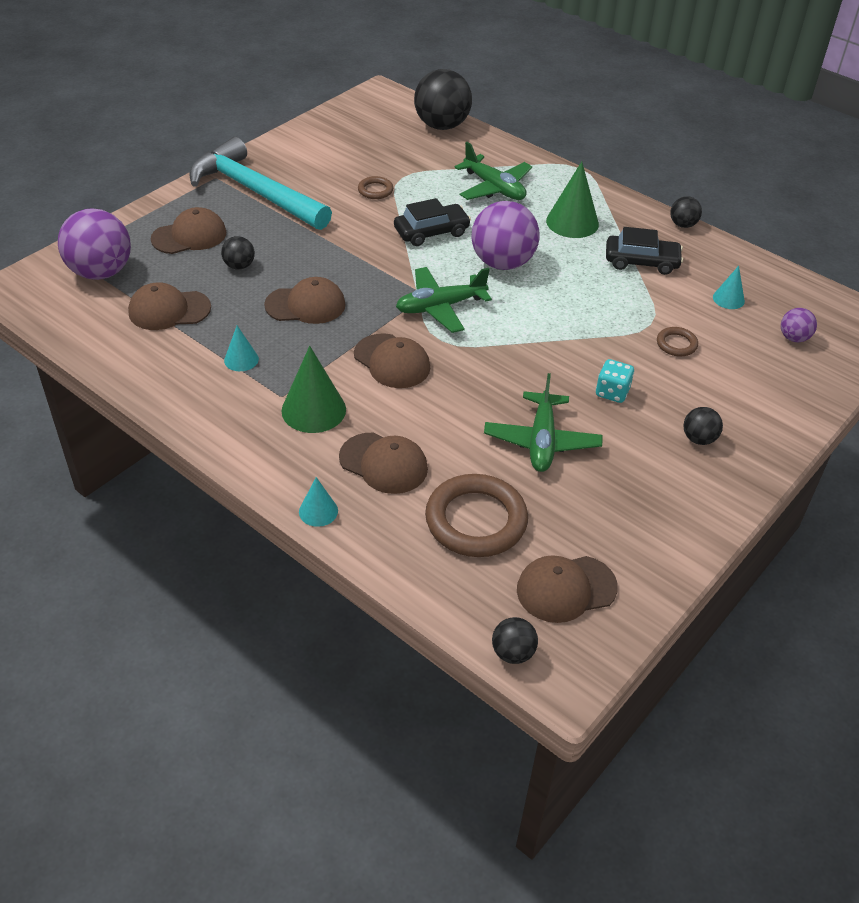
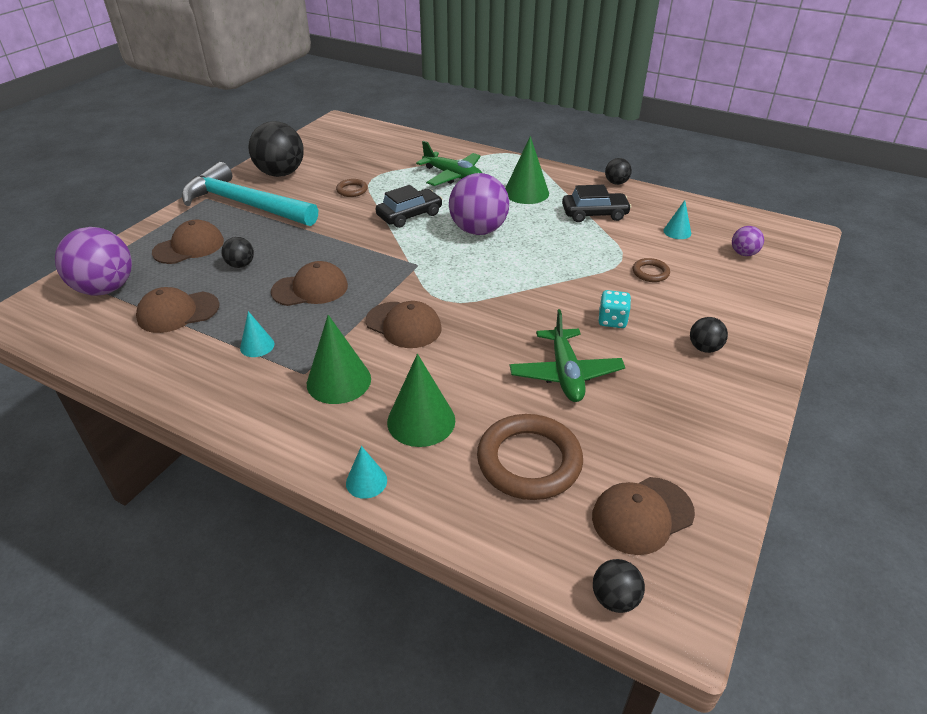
camera: 10 degrees left, 5 degrees down
(383, 463) = (421, 421): brown cap -> green cone
(440, 307) = (435, 273): green plane -> none
(441, 126) = (395, 138): black ball -> black ball (281, 173)

